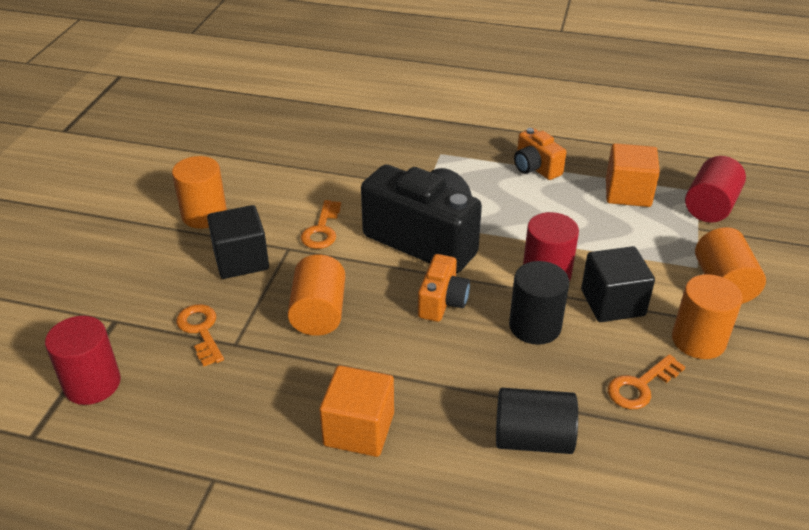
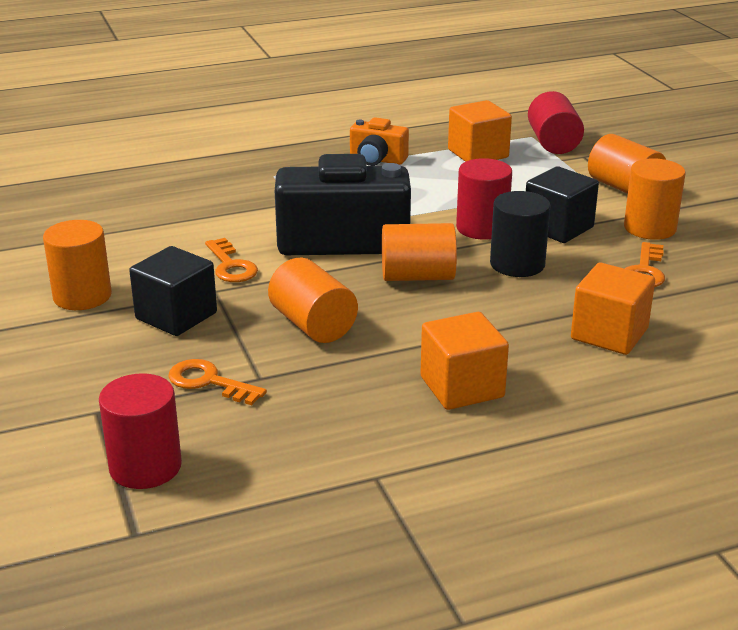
camera: 35 degrees left, 10 degrees down
(442, 302) = (417, 276): orange camera -> orange cylinder
(533, 439) = (609, 334): black cylinder -> orange cube

